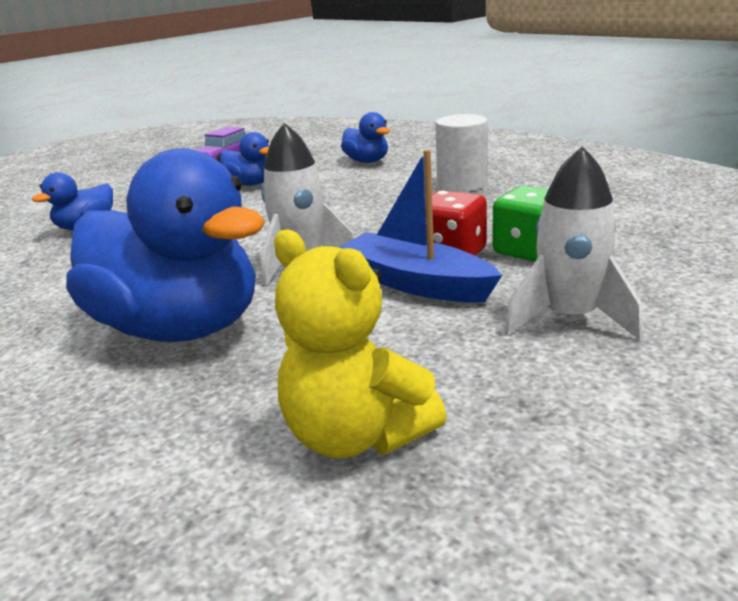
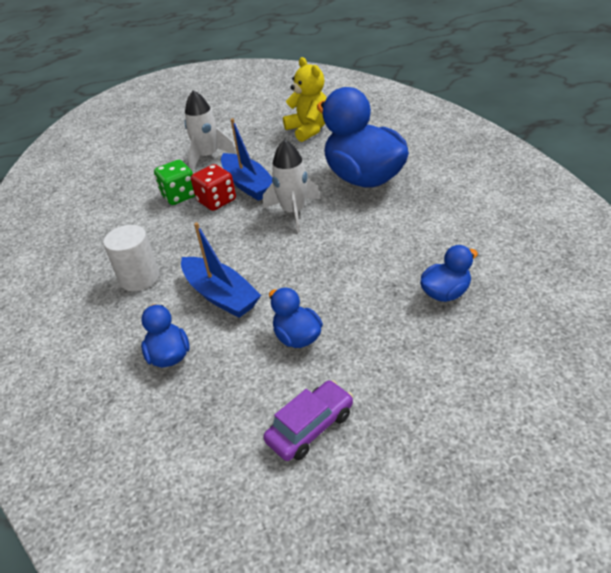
camera: 160 degrees left, 15 degrees up
(349, 190) = (221, 295): none -> blue boat

